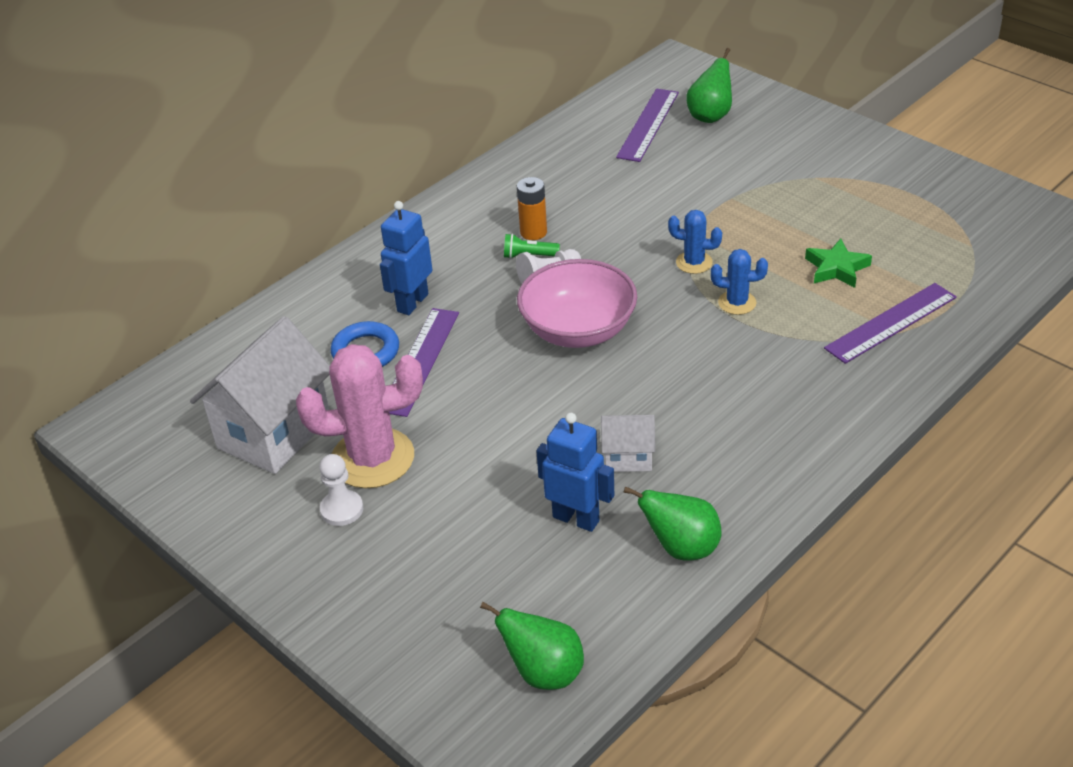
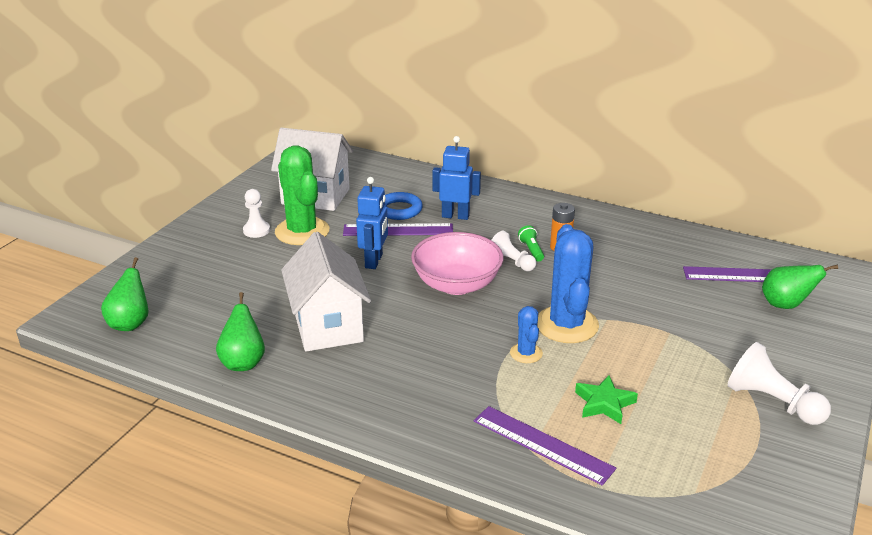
camera: 70 degrees right, 10 degrees down
(372, 458) = (302, 231): pink cactus -> green cactus
(576, 518) = (264, 314): blue robot -> blue robot (374, 261)
(628, 458) = (328, 326): white house -> white house, size x2.04
(694, 262) = (566, 325): blue cactus -> blue cactus, size x2.01
(858, 168) = (772, 402): none -> white pawn

